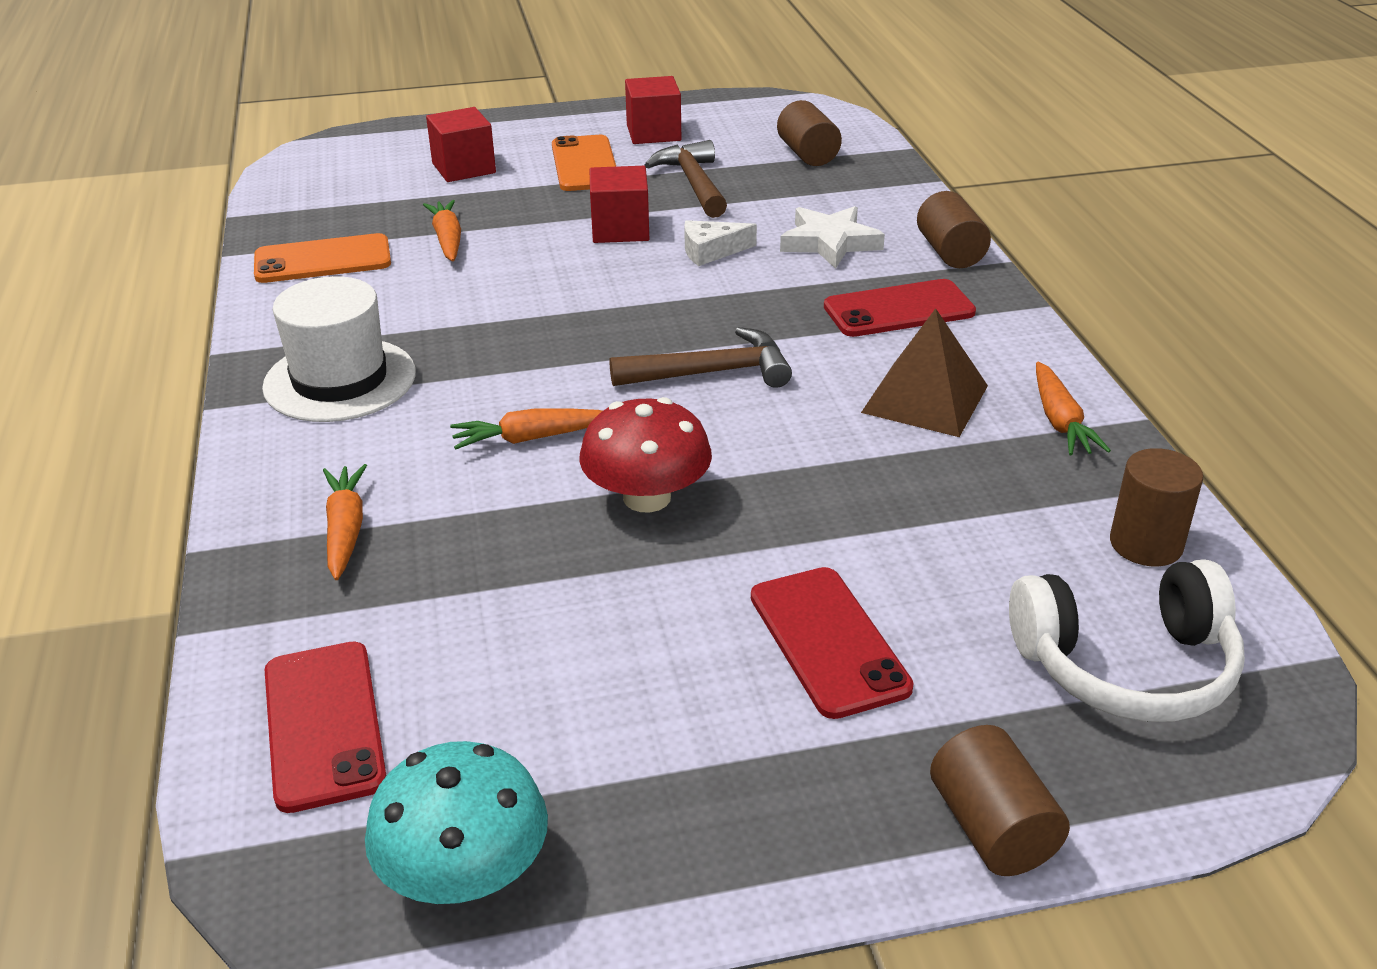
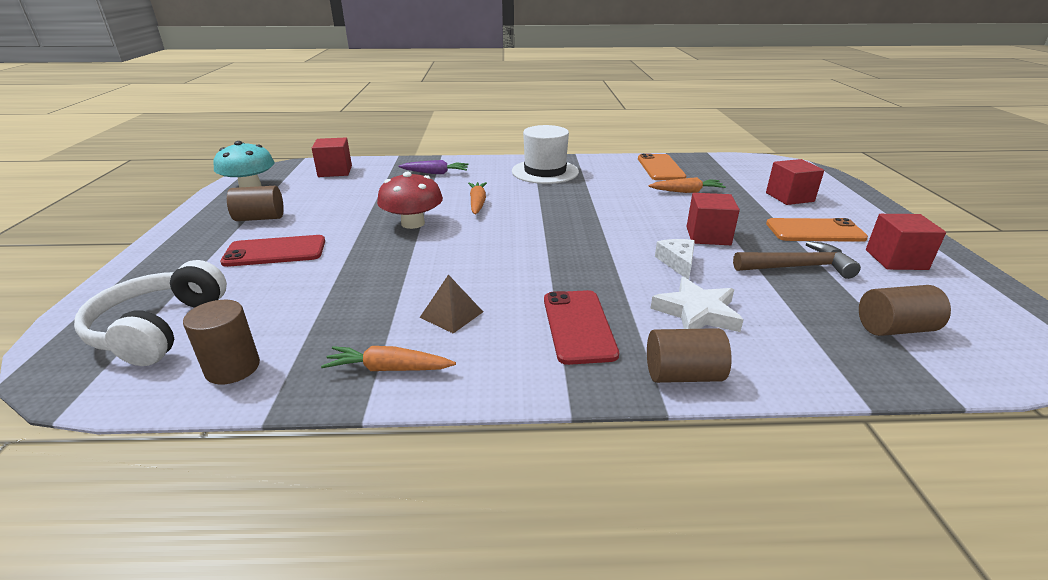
camera: 100 degrees right, 5 degrees down
(323, 725) = (335, 171): red phone -> red cube
(345, 530) = (435, 173): orange carrot -> purple carrot
(711, 373) = (516, 248): brown hammer -> none
(925, 398) = (451, 314): brown pyramid -> brown pyramid, size x0.63
(992, 828) = (134, 270): brown cylinder -> brown cylinder (260, 218)

